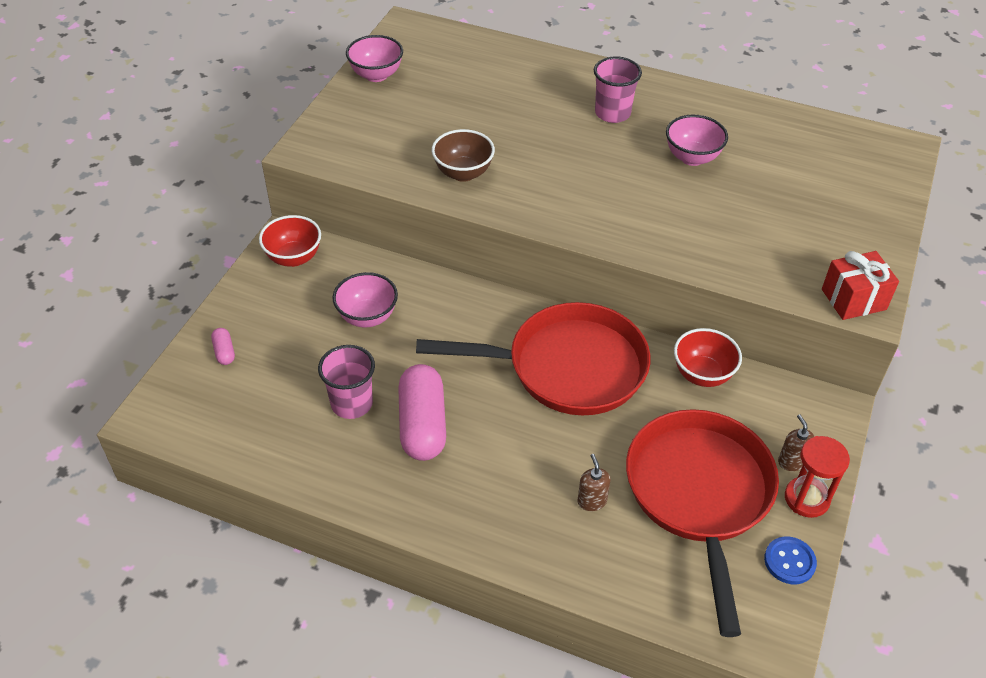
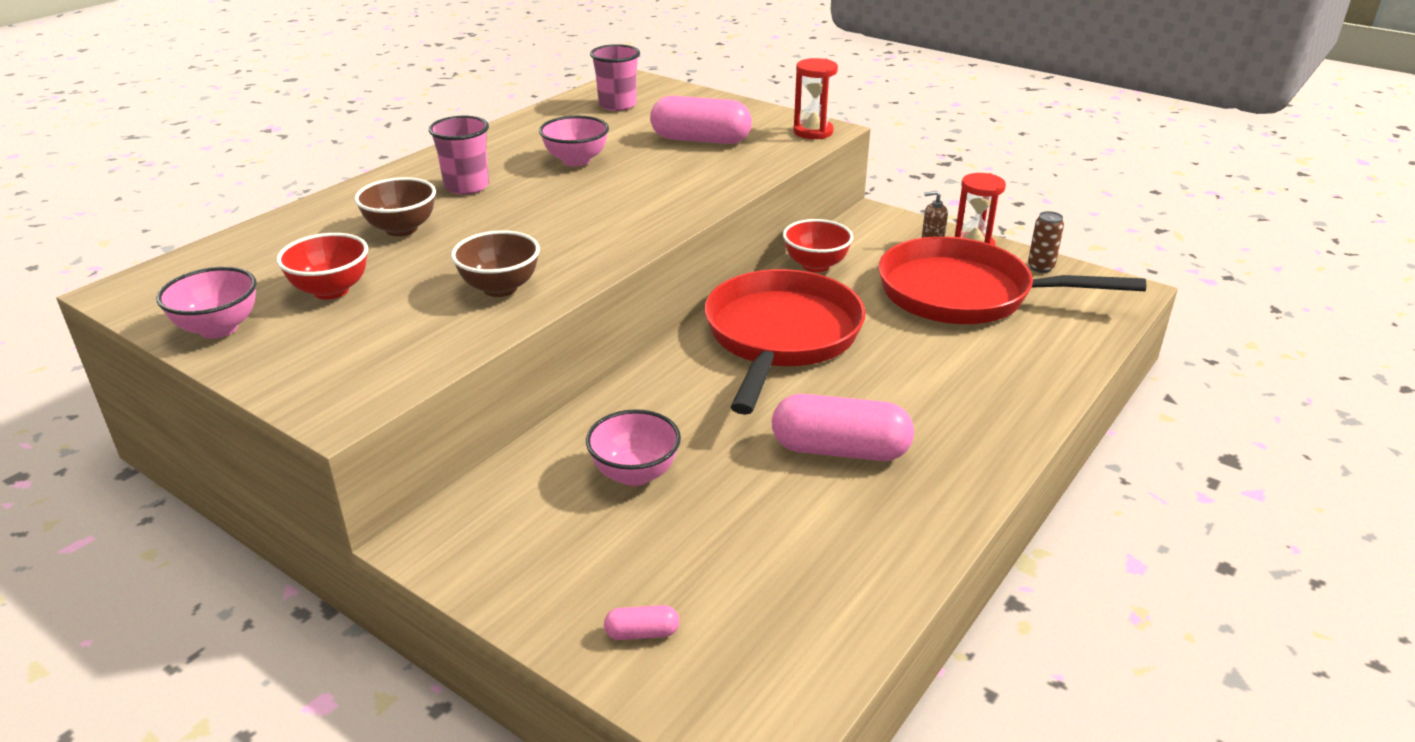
camera: 75 degrees left, 15 degrees down
(294, 258) = (471, 535): red bowl -> red bowl (331, 290)
(352, 403) = (789, 506): pink cup -> pink cup (617, 105)
(529, 104) = (401, 229): none -> brown bowl
(592, 501) = (967, 352): brown soap dispenser -> none
(783, 223) = (701, 140): none -> pink capsule
(789, 561) = (1040, 267): blue button -> brown can
(853, 299) = (813, 132): red gift -> red hourglass

